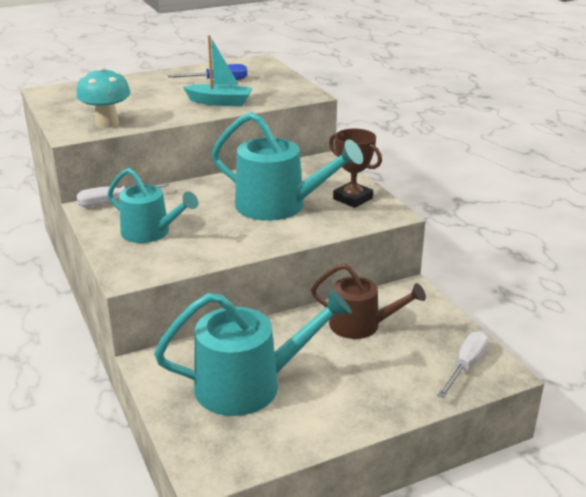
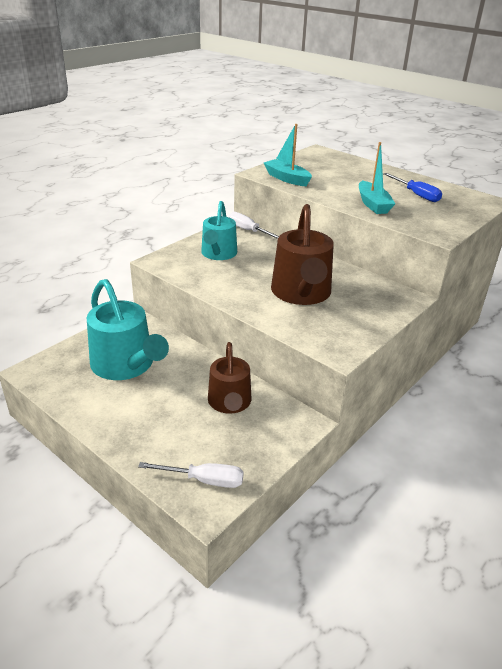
camera: 65 degrees right, 5 degrees up
(107, 123) = (287, 179): turquoise mushroom -> turquoise boat
(278, 206) = (301, 293): turquoise watering can -> brown watering can
(352, 198) = (348, 326): brown trophy -> none

